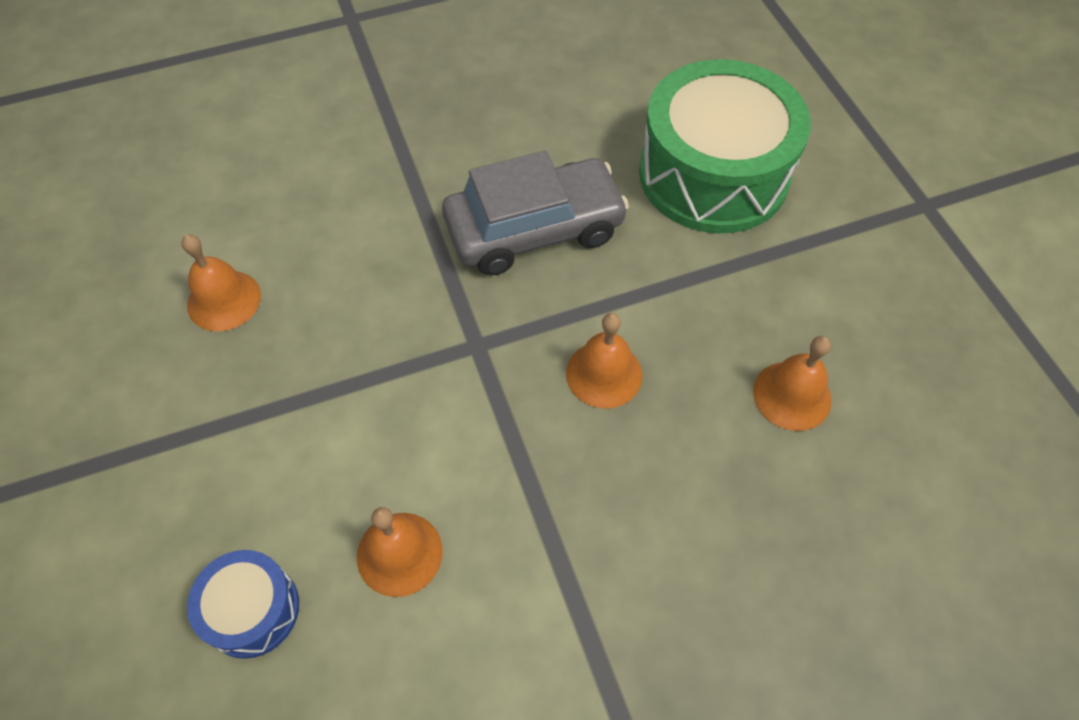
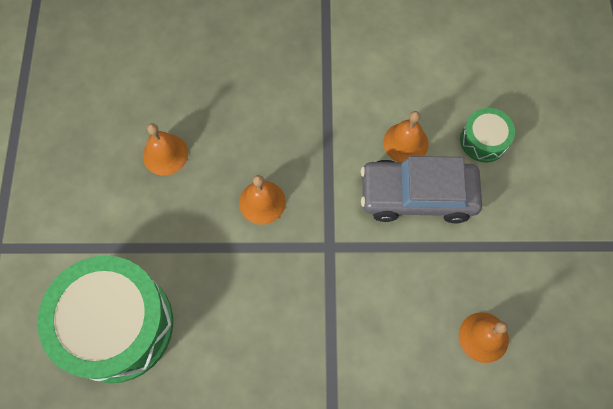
camera: 160 degrees left, 10 degrees up
(252, 610) = (483, 140): blue drum -> green drum
(534, 229) = (261, 322): grey car -> grey car (417, 196)

